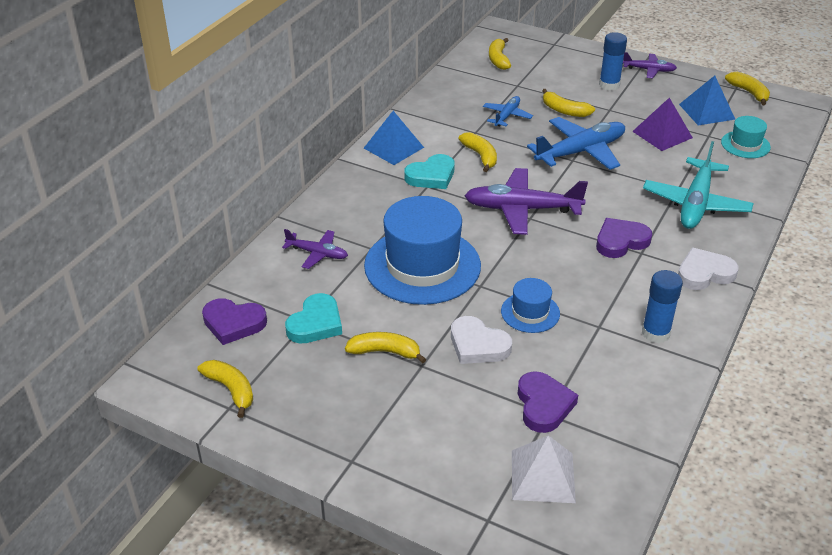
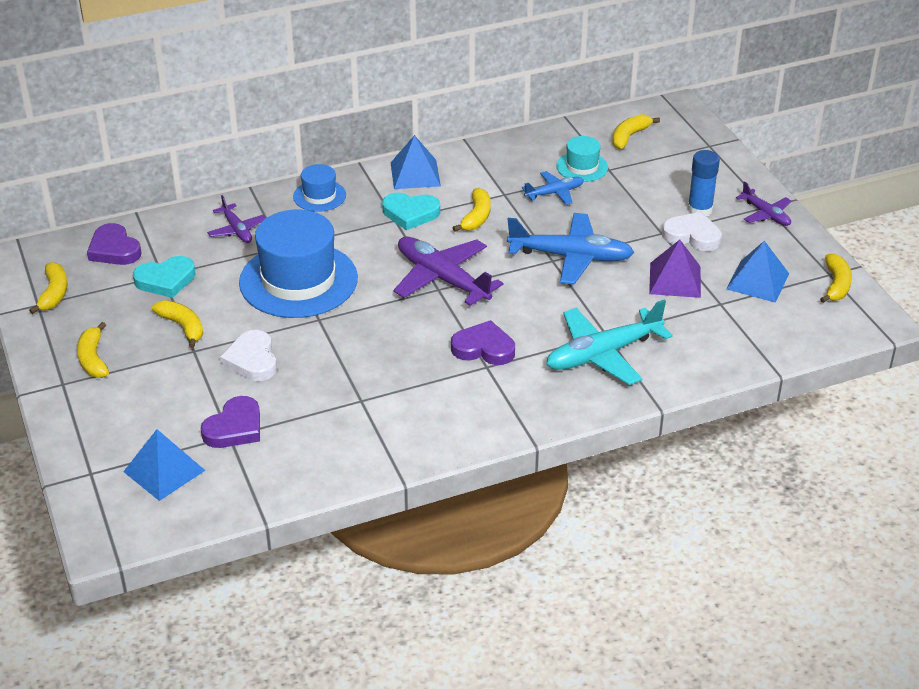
camera: 40 degrees right, 0 degrees up
(530, 312) = (325, 360): blue hat -> blue hat (319, 196)
(543, 476) = (164, 471): white pyramid -> blue pyramid
(564, 111) = (616, 213): yellow banana -> yellow banana (93, 359)
(655, 333) = (396, 431): blue glue stick -> none
(704, 273) = (513, 412): white heart -> white heart (692, 235)
(745, 145) = (743, 330): turquoise hat -> turquoise hat (582, 167)

